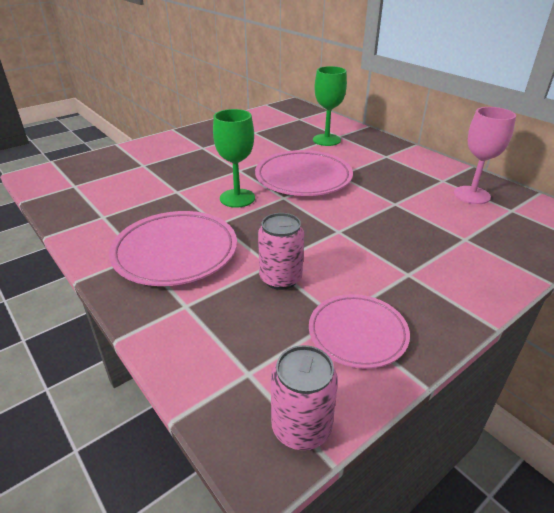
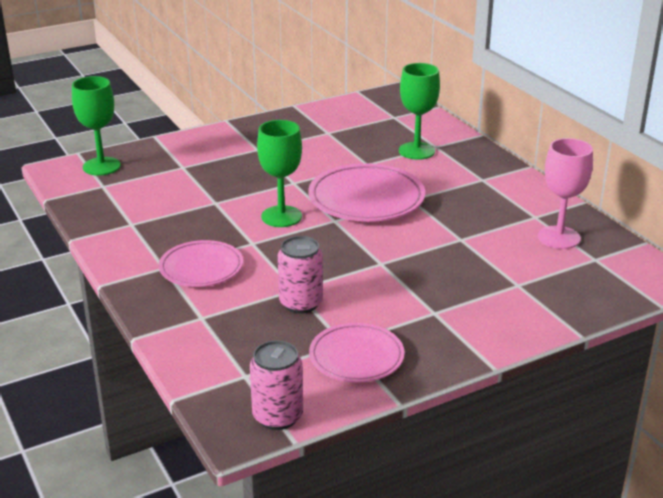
camera: 10 degrees right, 5 degrees down
(72, 170) = (101, 166): none -> green goblet
(175, 252) = (201, 268): pink plate -> pink plate, size x0.65

